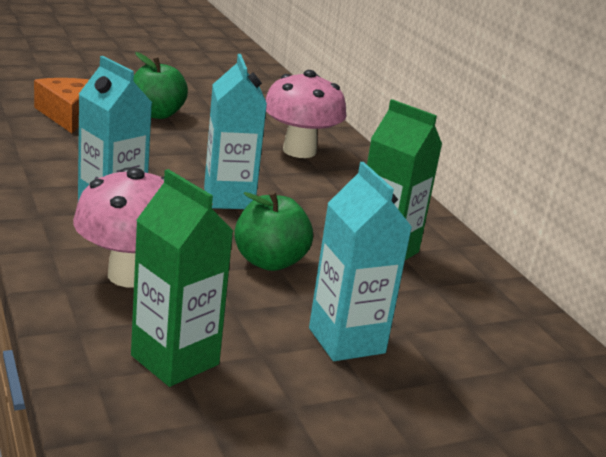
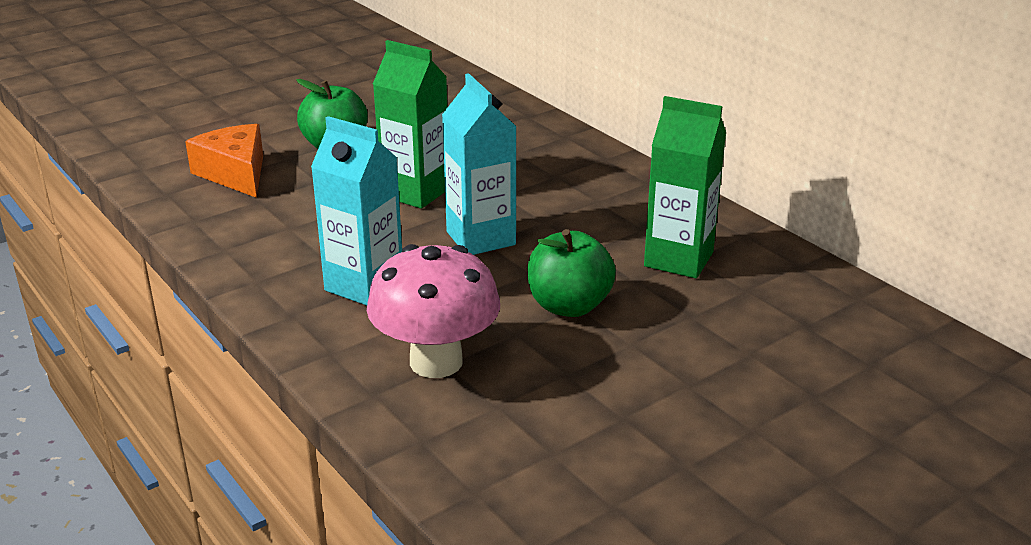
camera: 10 degrees left, 5 degrees up
(175, 360) = (542, 448): green carton -> green carton (415, 192)
(299, 151) = (520, 156): pink mushroom -> none
(346, 340) = (698, 378): turquoise carton -> none

